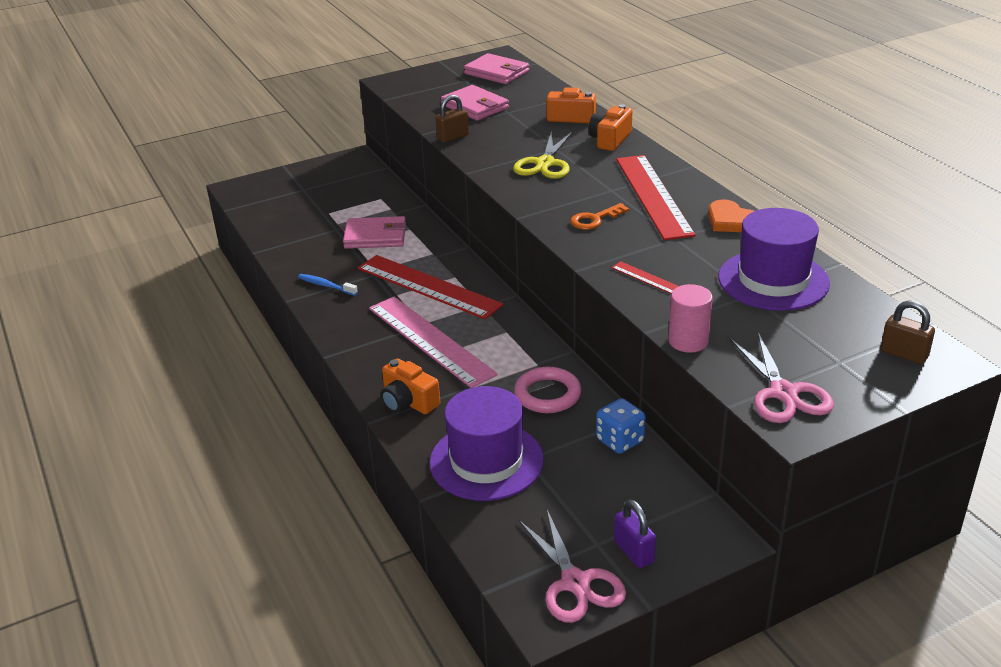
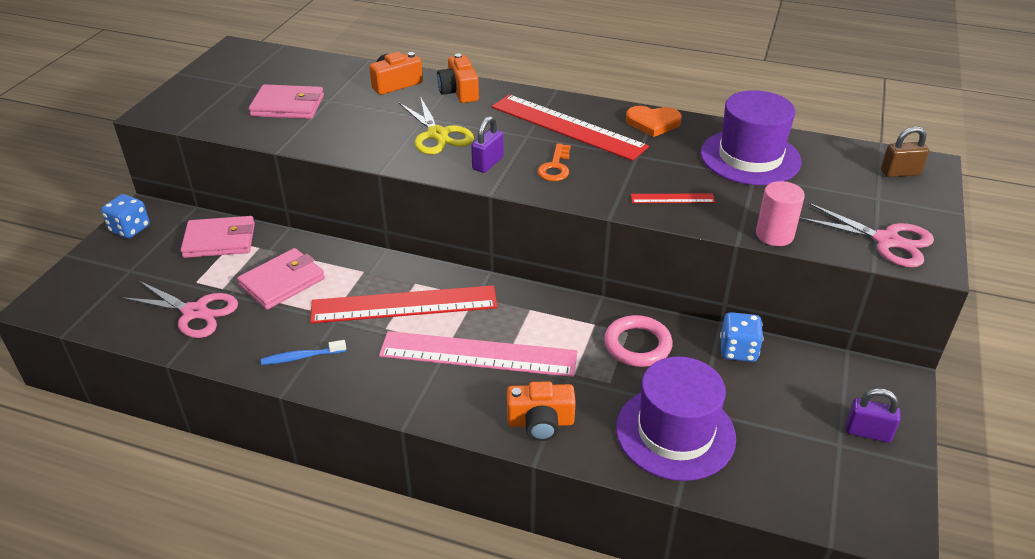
camera: 45 degrees left, 5 degrees up
(334, 165) = (130, 229): none -> blue dice
(453, 137) = (312, 144): brown padlock -> none
(497, 72) = (258, 65): pink wallet -> pink wallet (219, 240)
(549, 197) = (488, 163): none -> purple padlock
(575, 583) = (871, 486): pink scissors -> pink scissors (195, 312)

